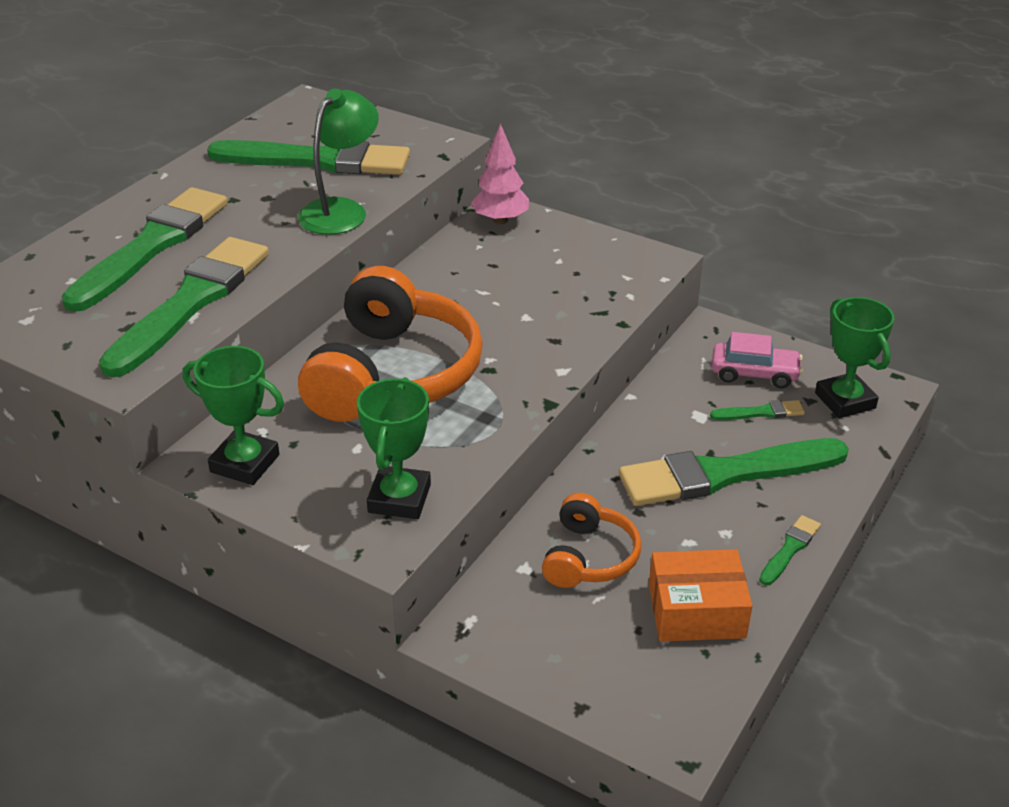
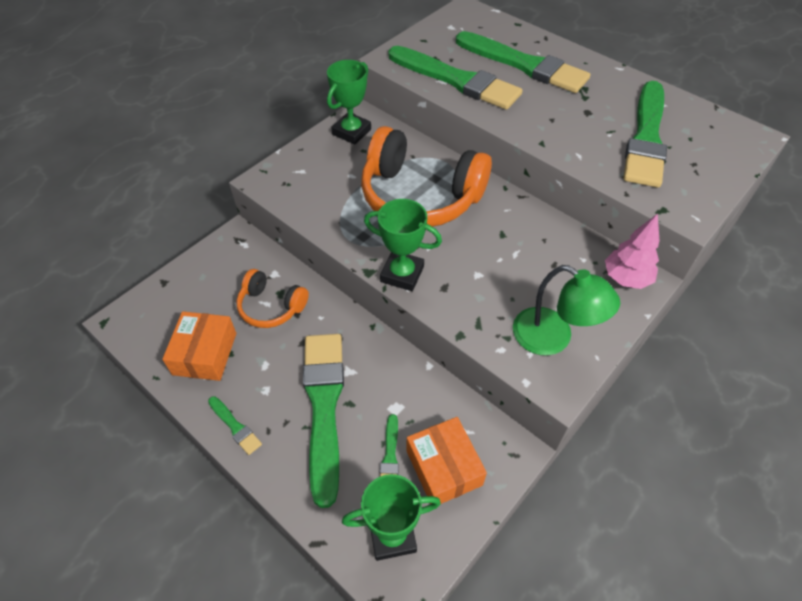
camera: 100 degrees right, 15 degrees up
(341, 210) = (568, 146): green lamp -> green lamp (553, 338)
(399, 498) = (300, 189): green trophy -> green trophy (402, 274)
(754, 373) = (444, 467): pink car -> orange box

